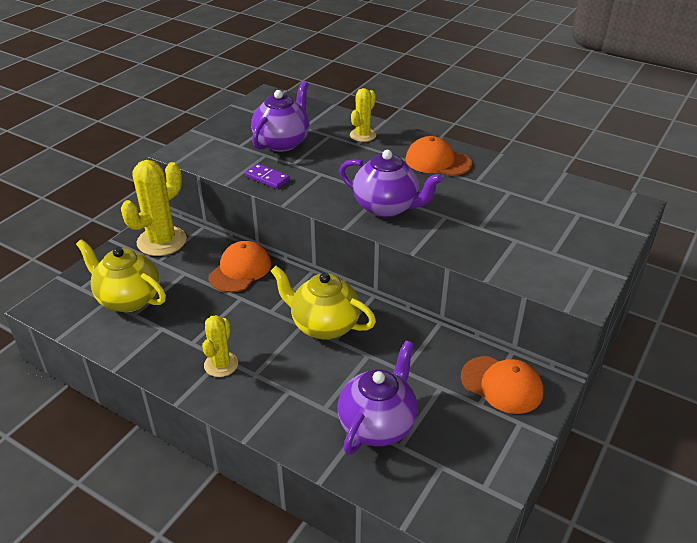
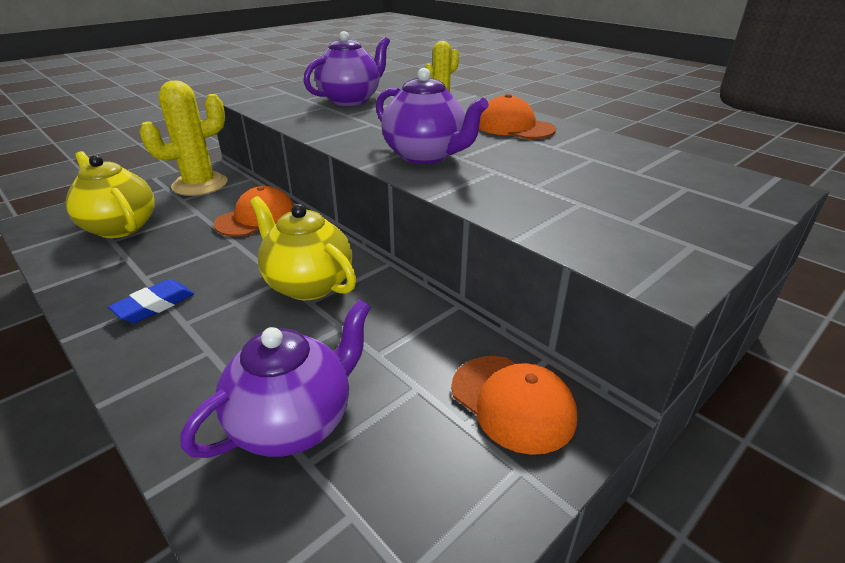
camera: 15 degrees right, 5 degrees down
(221, 364) = (154, 305): yellow cactus -> blue eraser
(267, 178) = (309, 121): purple domino -> none

